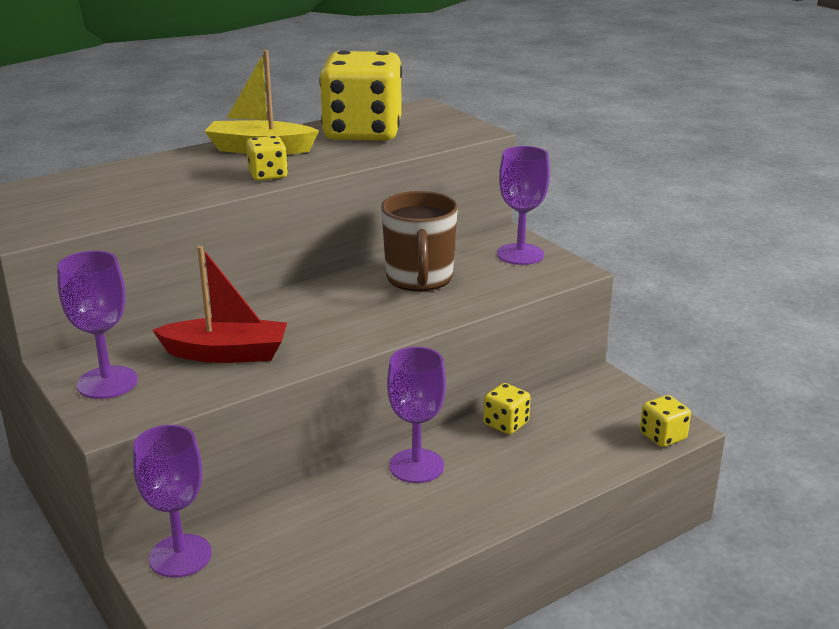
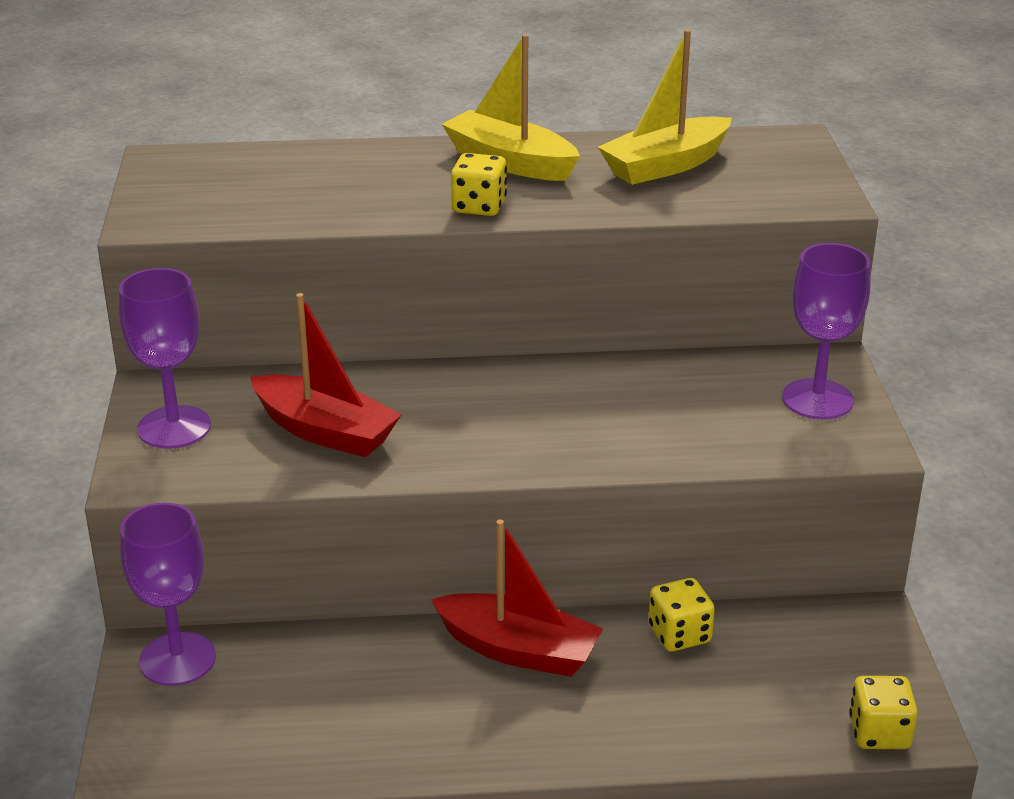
camera: 30 degrees right, 5 degrees up
(362, 132) = (665, 165): yellow dice -> yellow boat
(416, 466) = (518, 650): purple goblet -> red boat
(419, 279) = (645, 397): brown mug -> none

